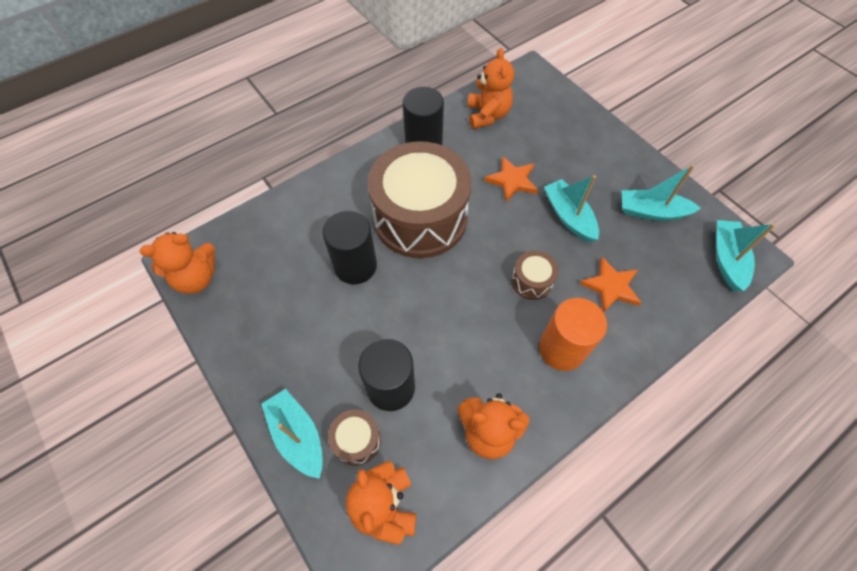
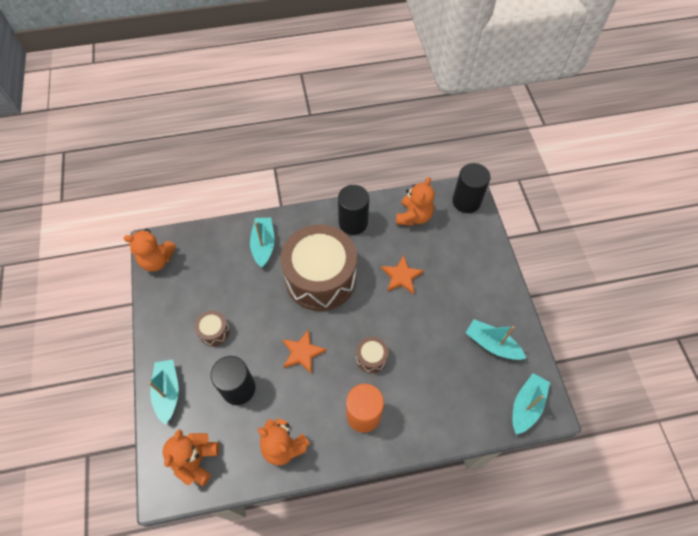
camera: 25 degrees right, 0 degrees up
(355, 266) = (259, 295): black cylinder -> black cylinder (466, 201)
(357, 440) = (200, 412): brown drum -> brown drum (214, 331)
(568, 216) = (427, 321): turquoise boat -> turquoise boat (263, 245)
(611, 286) = (425, 387): orange star -> orange star (302, 353)

